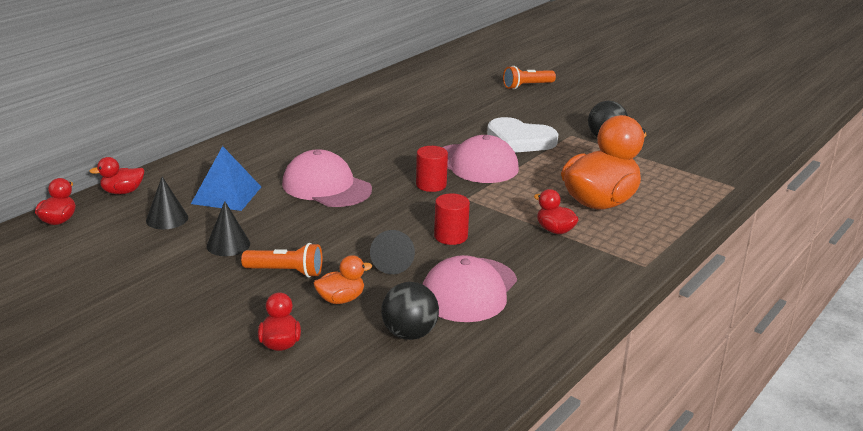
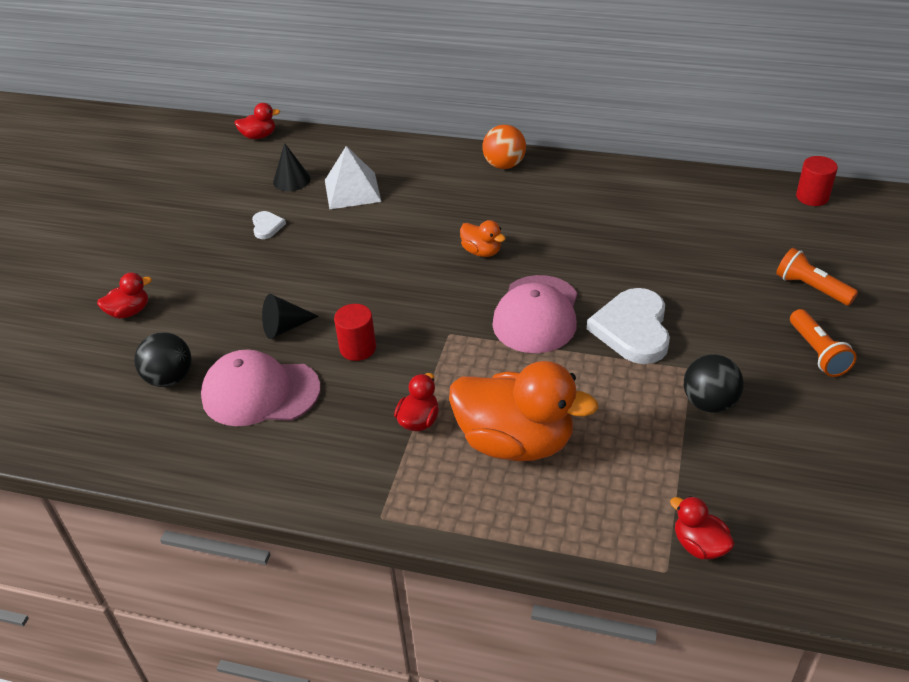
camera: 70 degrees right, 15 degrees up
(122, 192) = (322, 141): red duck -> red duck (699, 545)
(226, 195) = (352, 190): blue pyramid -> white pyramid
(228, 245) = (267, 226): black cone -> white heart
(278, 131) = (504, 165): none -> orange ball
(286, 272) = (238, 273): orange flashlight -> orange flashlight (817, 352)
(326, 187) = (407, 236): pink cap -> none
(341, 299) = (208, 319): orange duck -> orange duck (481, 251)
(431, 185) = (461, 299): red cylinder -> red cylinder (812, 197)

